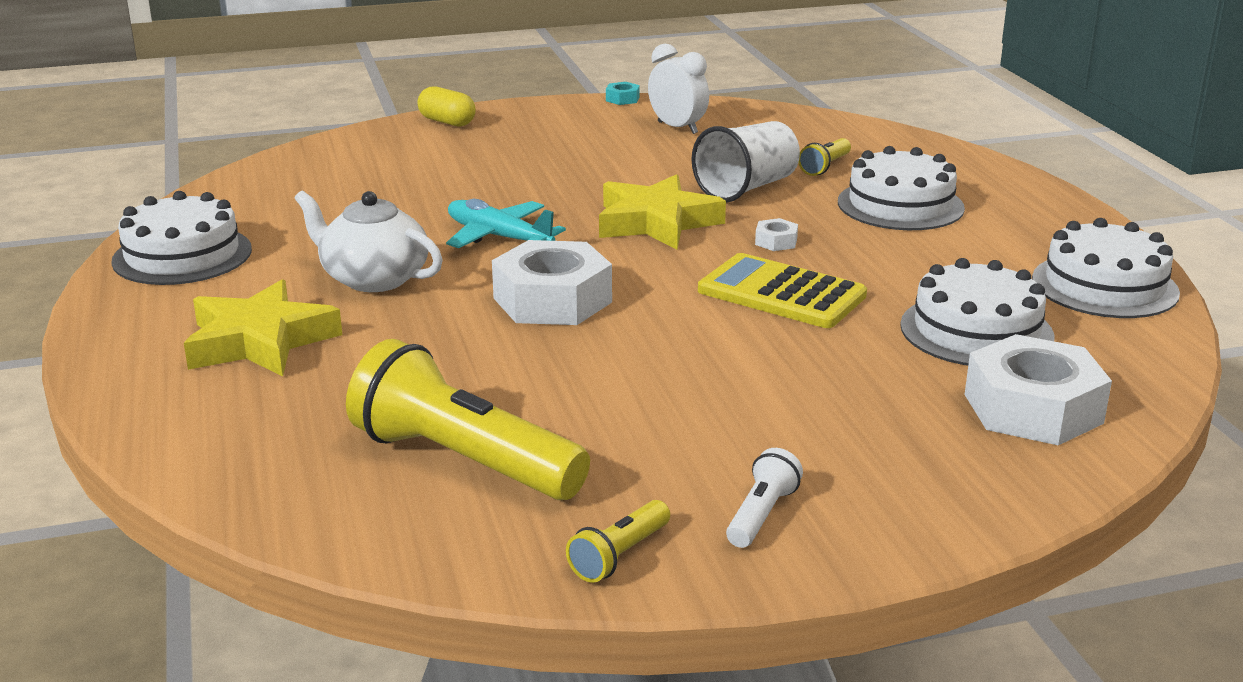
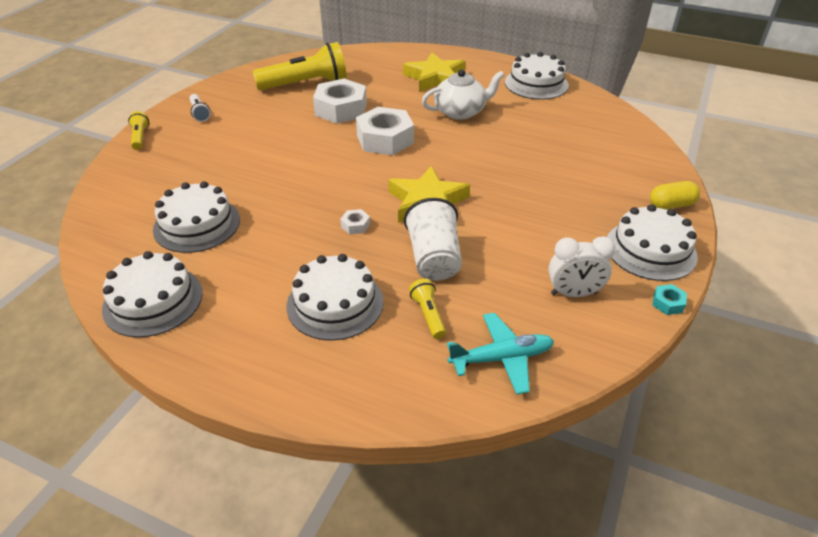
camera: 130 degrees right, 15 degrees up
(498, 237) = (466, 153): turquoise plane -> turquoise plane (502, 358)
(550, 116) = (650, 250): none -> white cake
(619, 556) = (225, 87): yellow flashlight -> yellow flashlight (140, 137)
(781, 293) = (306, 195): yellow calculator -> none
(1033, 408) = (139, 196): white nut -> white nut (341, 109)

